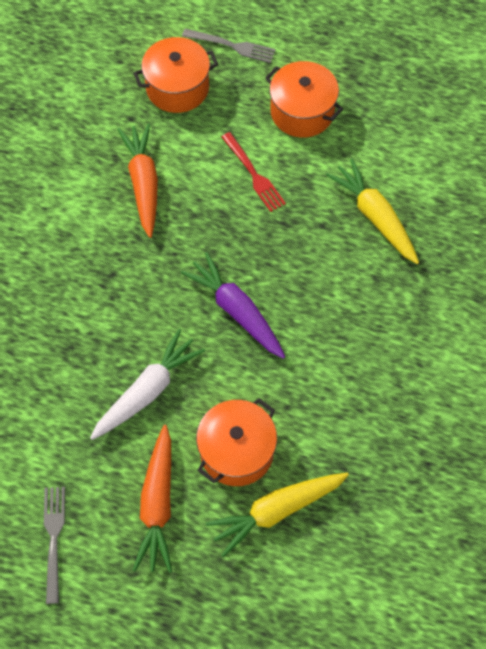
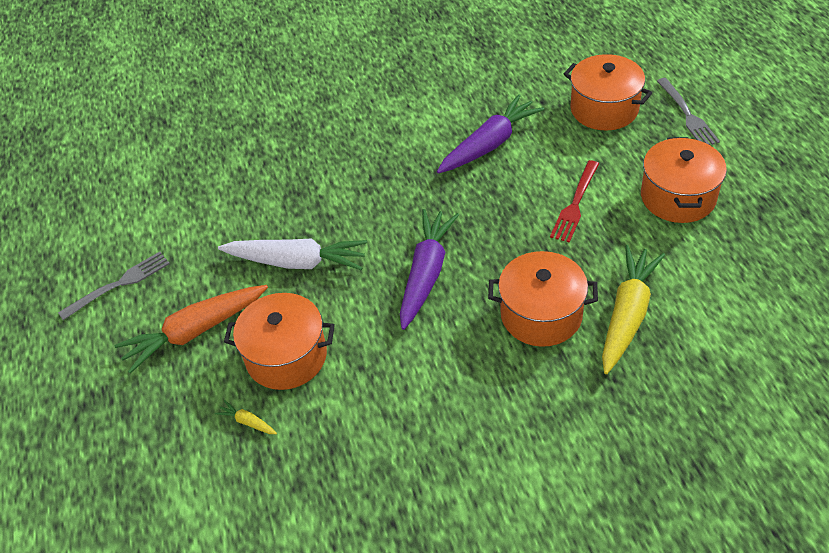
camera: 60 degrees right, 15 degrees down
(143, 183) = (490, 144): orange carrot -> purple carrot
(276, 511) = (247, 422): yellow carrot -> yellow carrot, size x0.41
(333, 265) = (541, 315): none -> orange pot

